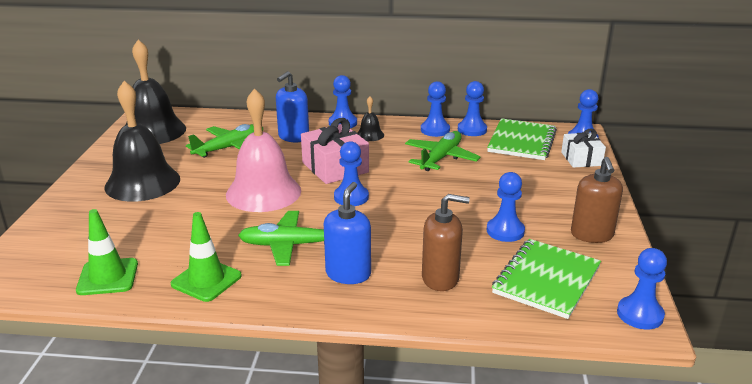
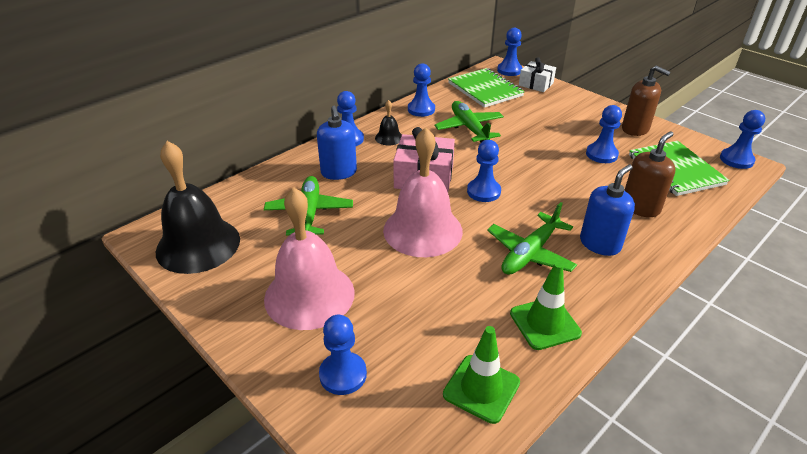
camera: 50 degrees left, 10 degrees up
(142, 183) = (309, 295): black bell -> pink bell
(348, 274) = (600, 244): blue soap dispenser -> blue soap dispenser turned 75 degrees clockwise
(472, 130) = (441, 97): blue pawn -> blue pawn (343, 374)

